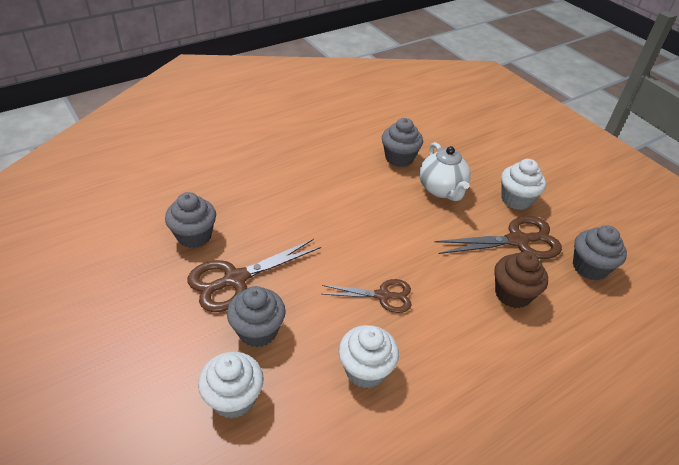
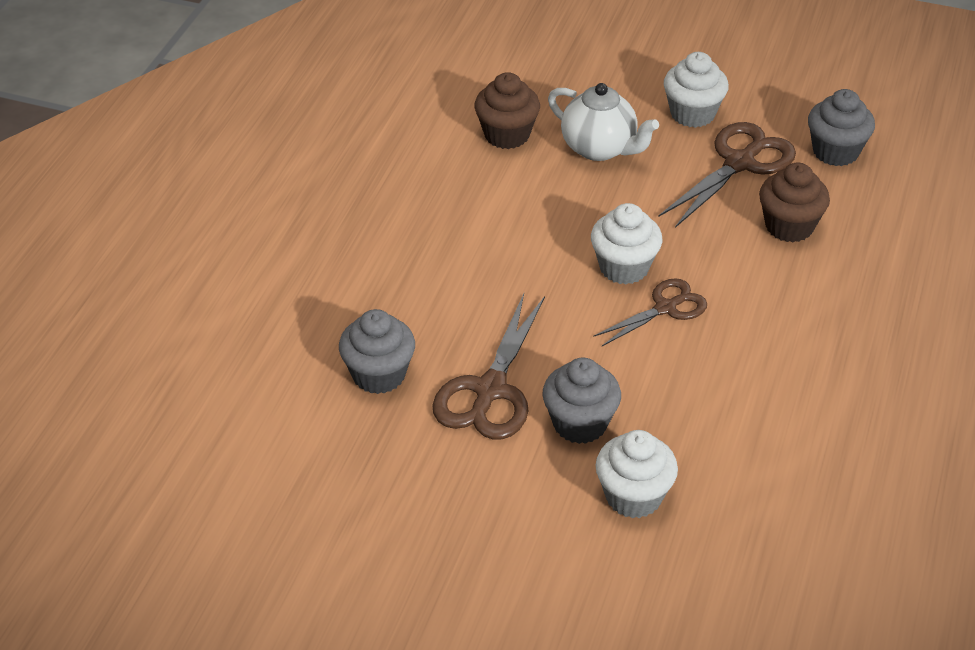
camera: 35 degrees left, 0 degrees up
(365, 370) = (727, 389): white cupcake -> white cupcake (624, 267)
(399, 158) = (507, 135): grey cupcake -> brown cupcake

